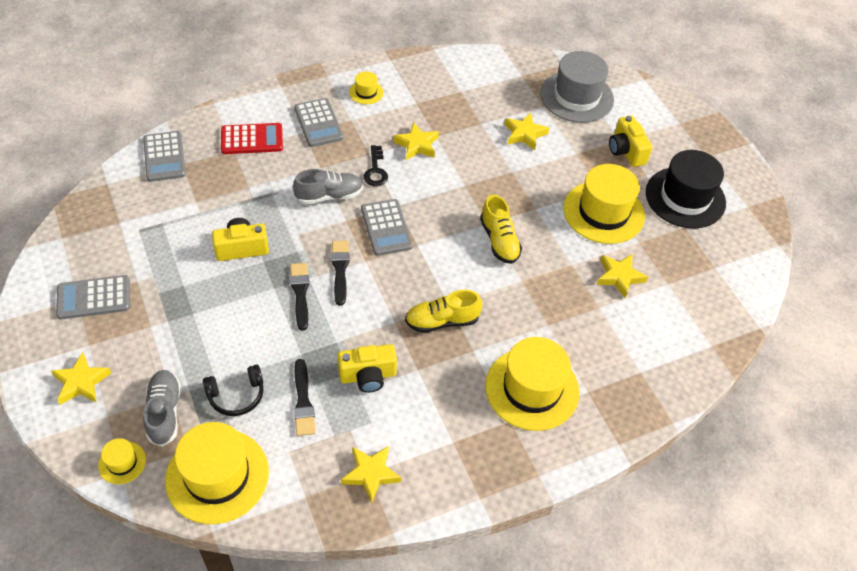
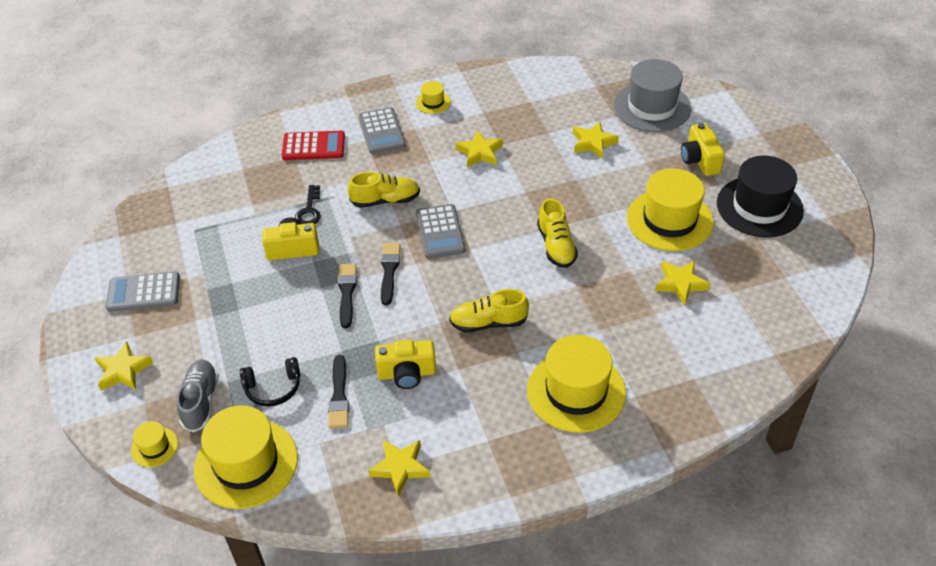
camera: 10 degrees right, 5 degrees down
(164, 157) = (226, 162): grey calculator -> none
(329, 196) = (385, 200): grey shoe -> yellow shoe
(375, 170) = (435, 177): black key -> black key (309, 210)

